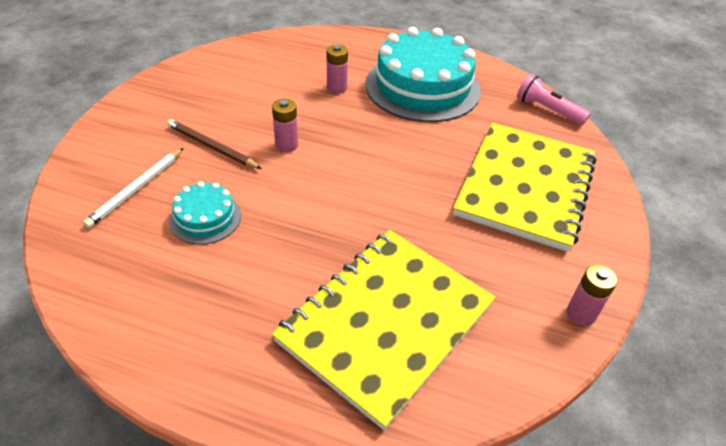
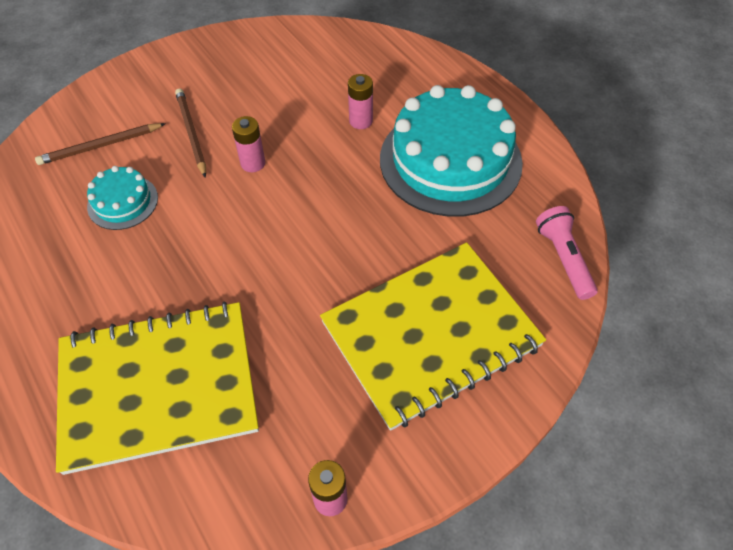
camera: 40 degrees right, 10 degrees up
(136, 189) = (100, 146): white pencil -> brown pencil

